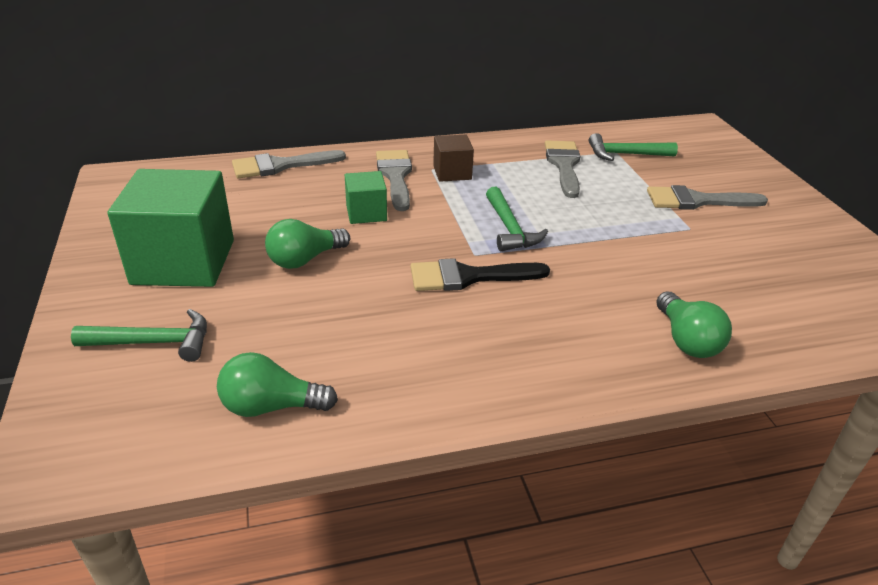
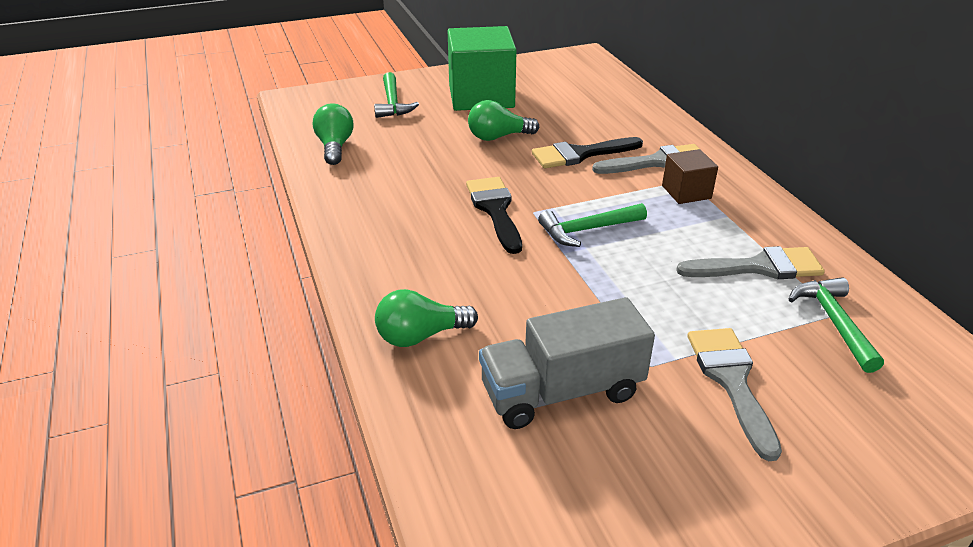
camera: 85 degrees right, 0 degrees up
(280, 166) = (641, 108): grey brush -> none
(305, 259) = (498, 137): green light bulb -> green light bulb turned 60 degrees counterclockwise
(366, 213) = (580, 154): green cube -> black brush
(733, 270) = (562, 392): none -> grey truck

